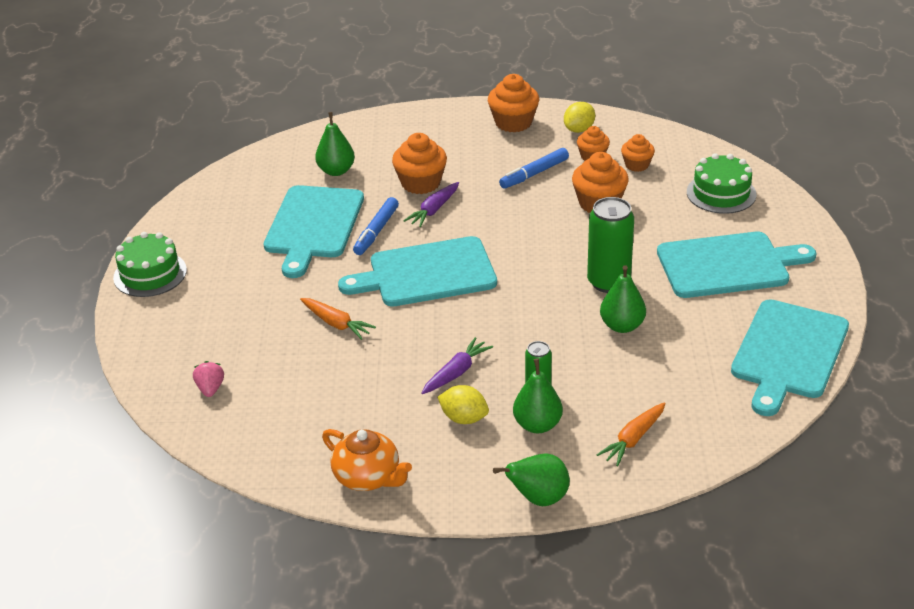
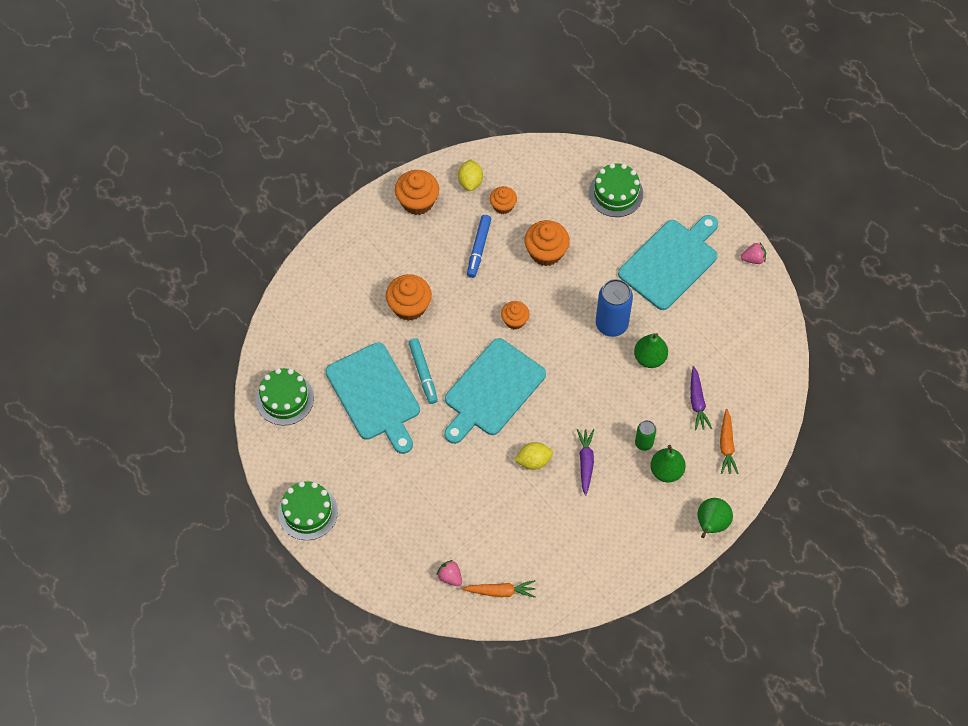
camera: 40 degrees left, 25 degrees up
(234, 192) = (285, 399): none -> green cake
(336, 171) = (337, 331): green pear -> none
(336, 323) = (475, 472): orange carrot -> orange carrot (500, 591)
(368, 477) = (606, 575): orange teapot -> none
(376, 231) = (423, 373): blue marker -> turquoise marker
(434, 210) = (442, 328): purple carrot -> purple carrot (697, 402)
(464, 418) = (621, 495): yellow lemon -> yellow lemon (533, 461)
(608, 282) = (611, 324): green can -> blue can
(637, 165) = (539, 197): orange cupcake -> orange cupcake (515, 320)
(788, 353) = (759, 319): turquoise cutting board -> none
(831, 303) = (753, 259): none -> pink strawberry

